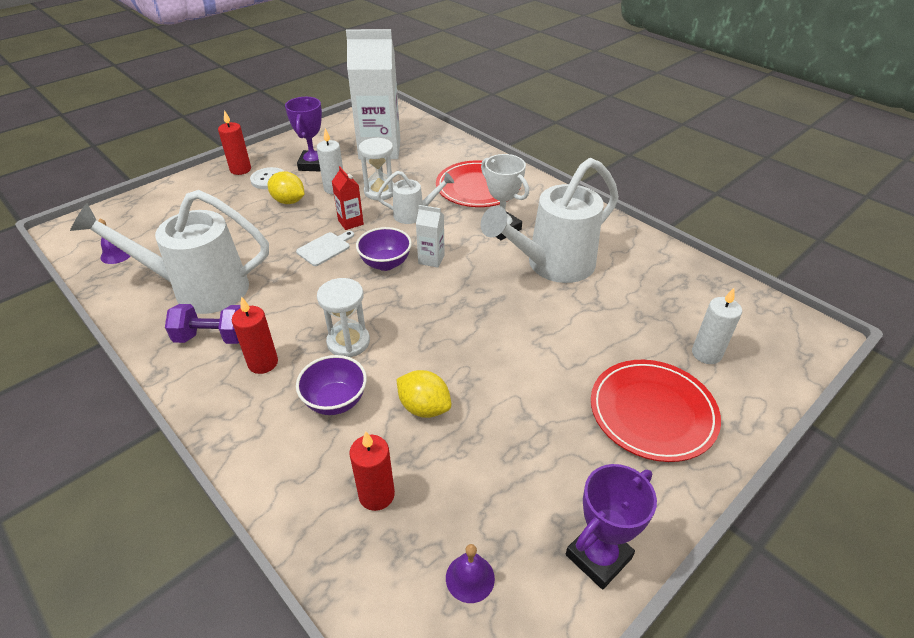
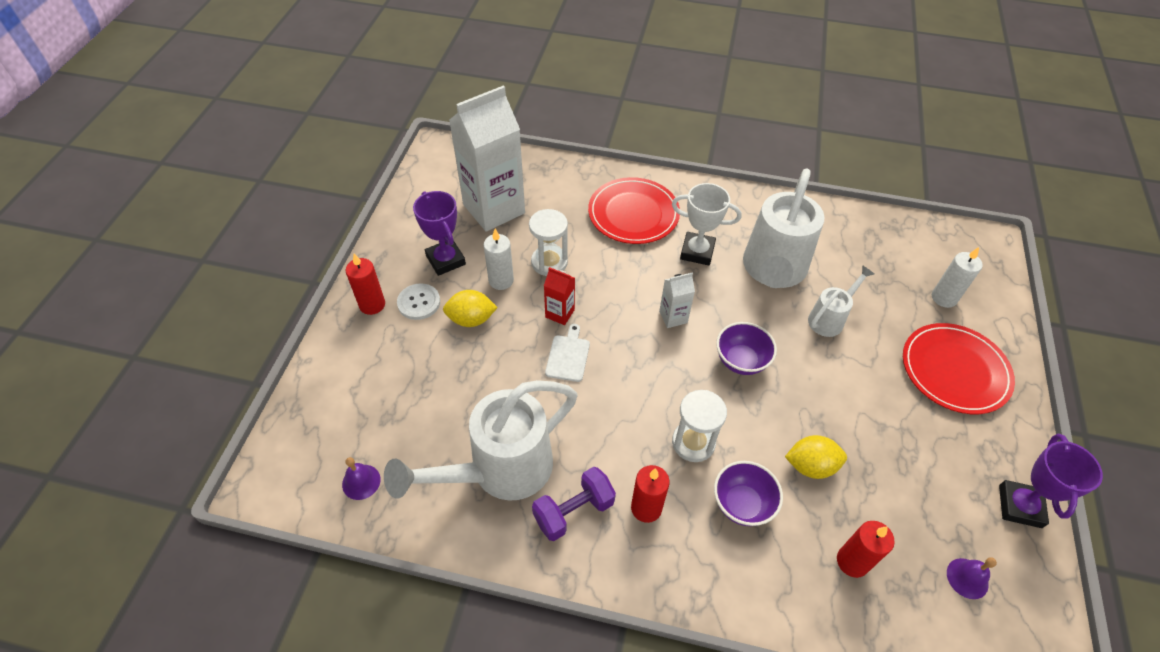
camera: 35 degrees left, 10 degrees up
(385, 263) = (639, 343): purple bowl -> purple bowl (741, 361)
(414, 214) = (608, 274): white watering can -> white watering can (829, 319)

